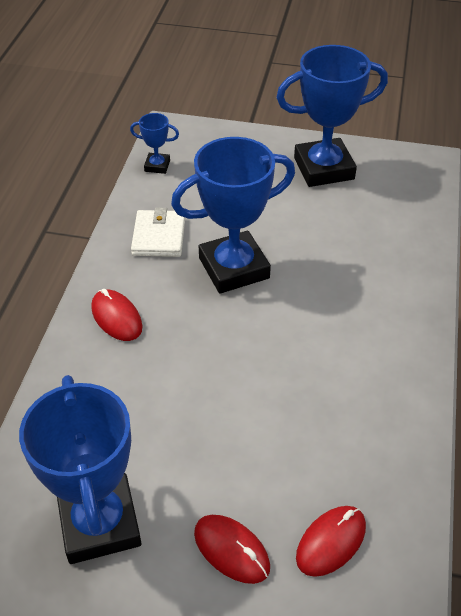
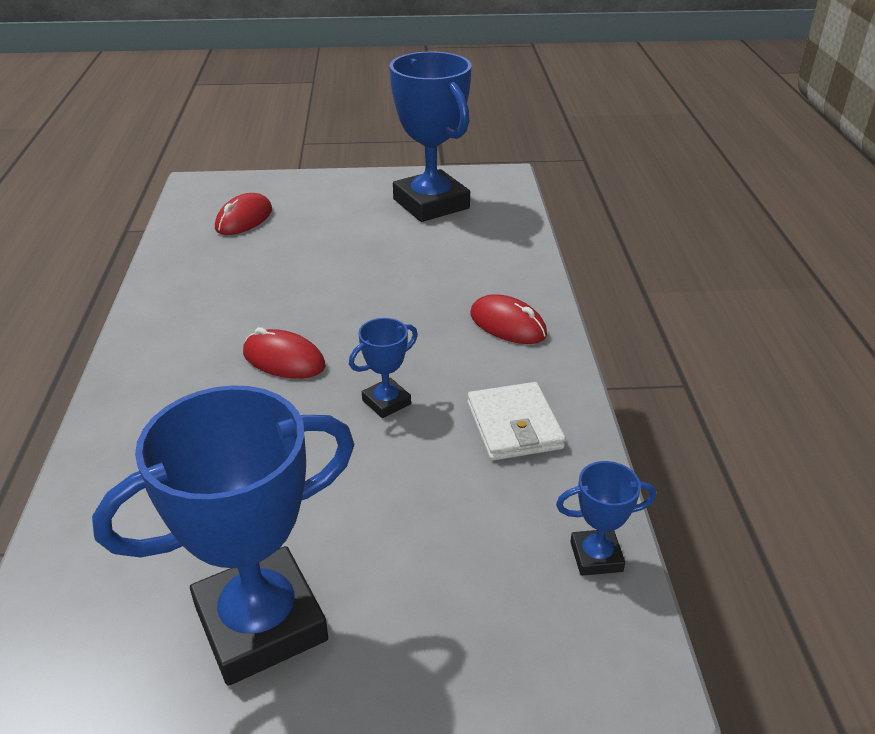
camera: 165 degrees right, 10 degrees down
(231, 550) = (323, 206): red mouse -> red mouse (284, 360)
(234, 268) = (386, 402): blue trophy -> blue trophy, size x0.45

